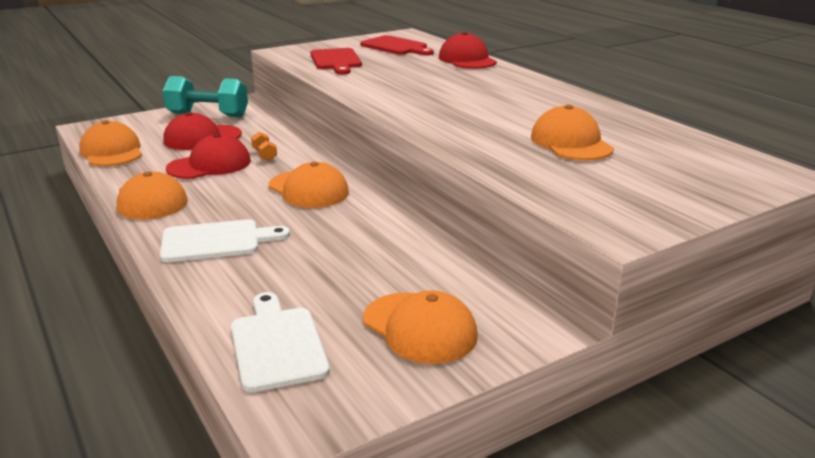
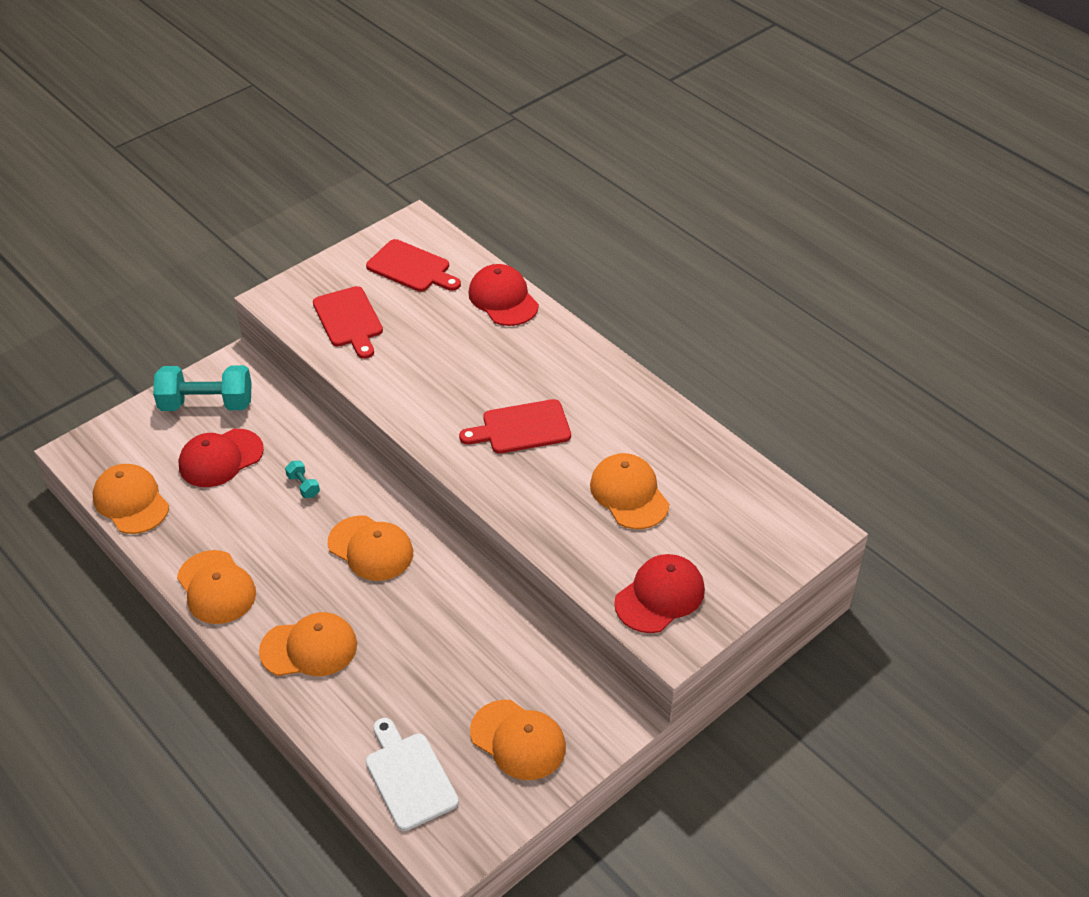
camera: 10 degrees left, 20 degrees up
(210, 165) = (251, 514): red cap -> red cap (660, 596)
(216, 241) = (309, 648): white cutting board -> orange cap
(264, 155) = (303, 486): orange dumbbell -> turquoise dumbbell
(469, 107) = (521, 428): none -> red cutting board

